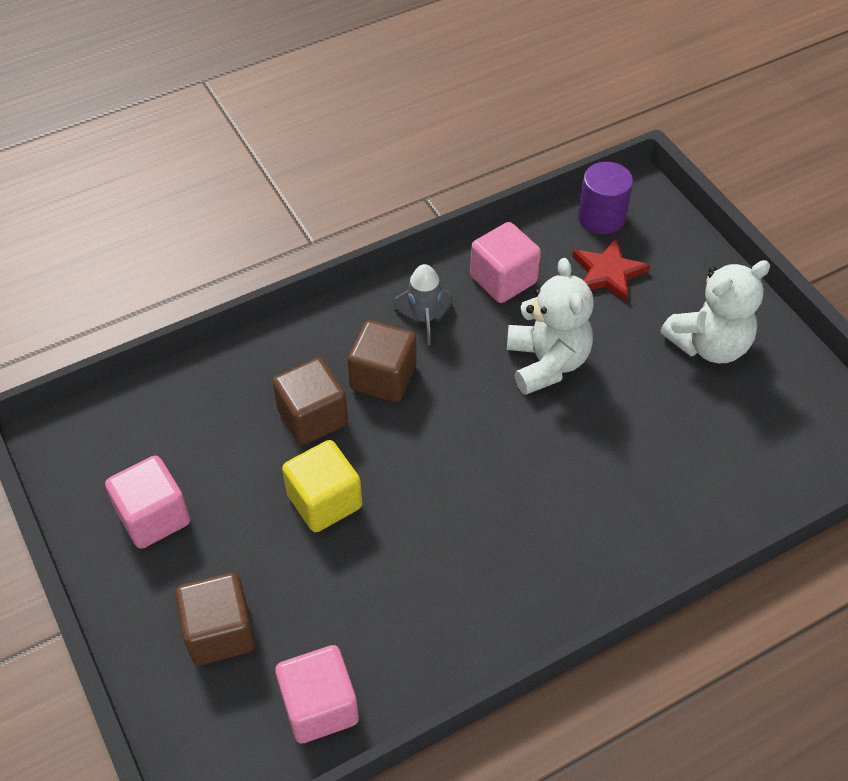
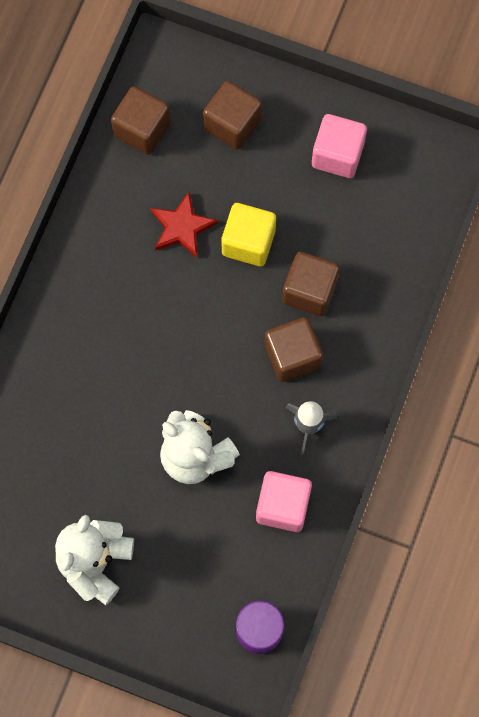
camera: 140 degrees right, 20 degrees up
(319, 706) = (142, 129): pink cube -> brown cube
(608, 273) = (213, 575): red star -> red star (182, 227)

